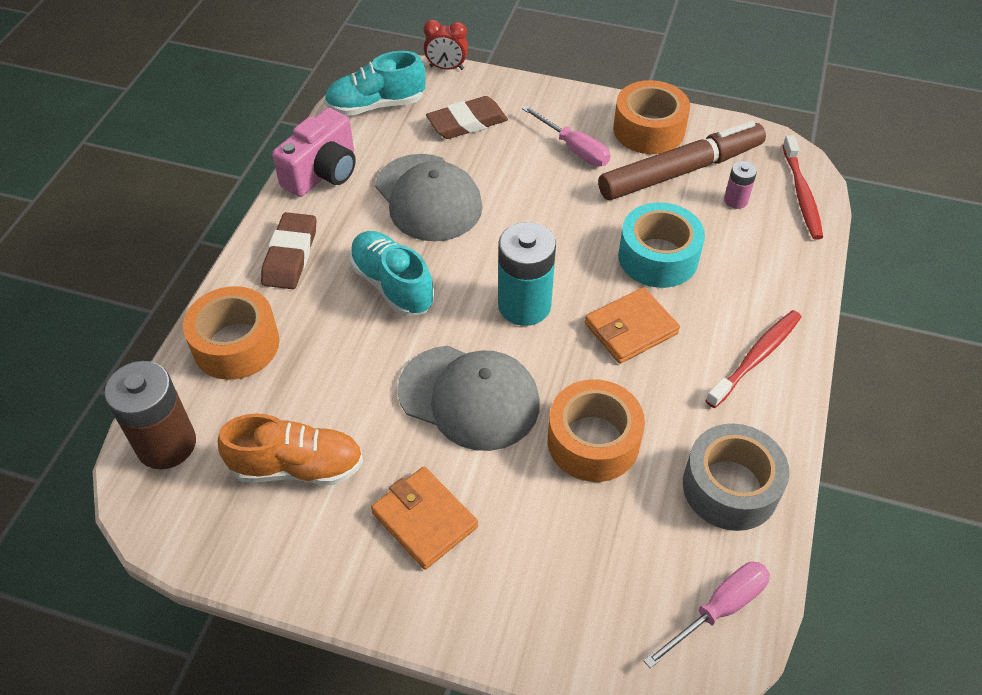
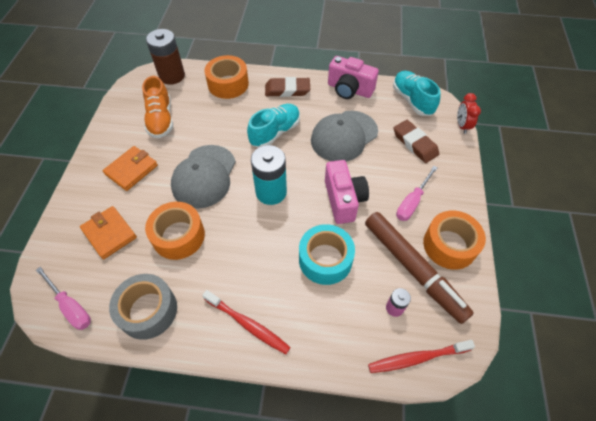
camera: 80 degrees right, 5 degrees up
(556, 220) = (343, 200): none -> pink camera
(631, 329) = (262, 248): orange wallet -> orange wallet (109, 234)

